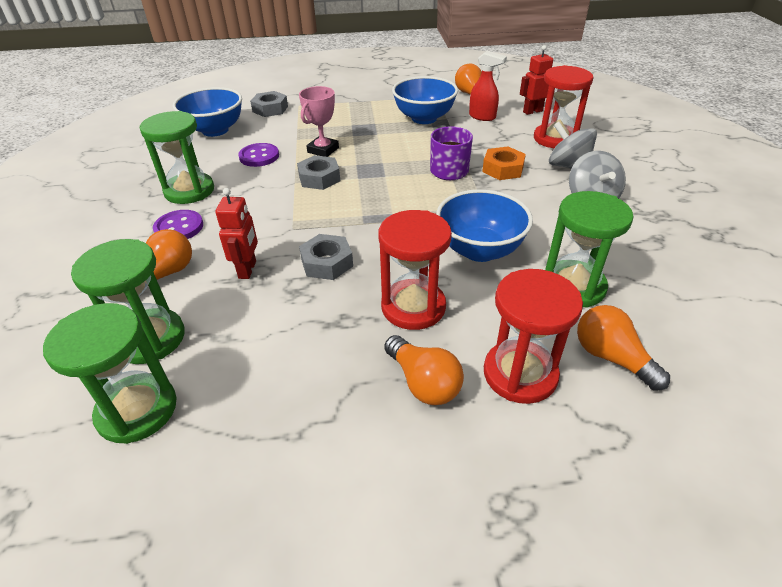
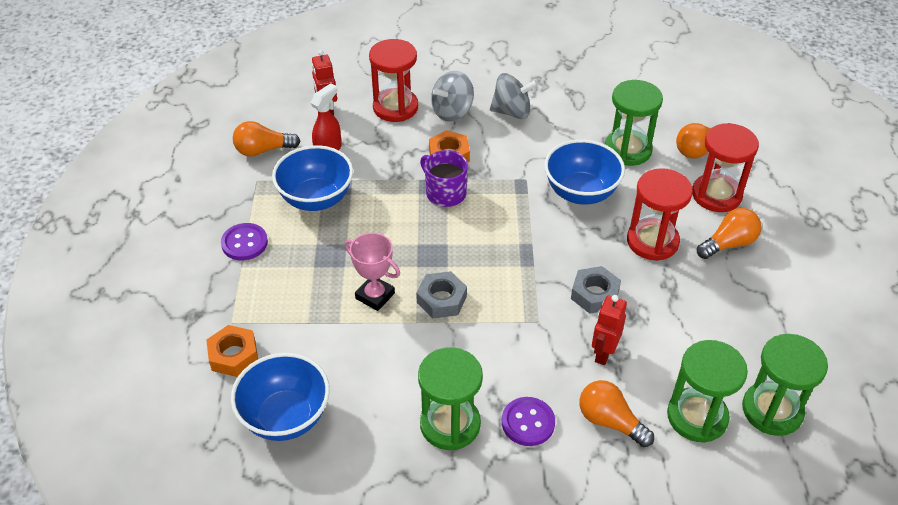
camera: 85 degrees left, 5 degrees up
(248, 270) = (603, 353): red robot -> red robot turned 75 degrees counterclockwise
(259, 156) = (377, 359): purple button -> purple button (244, 243)
(270, 109) = (233, 355): grey nut -> orange nut

